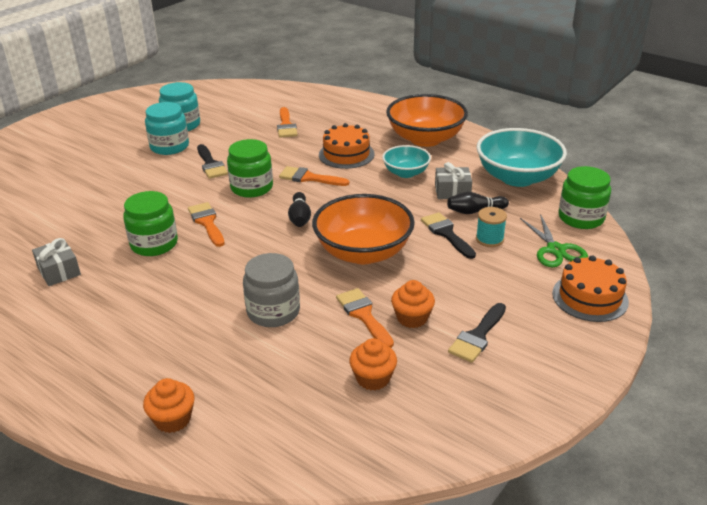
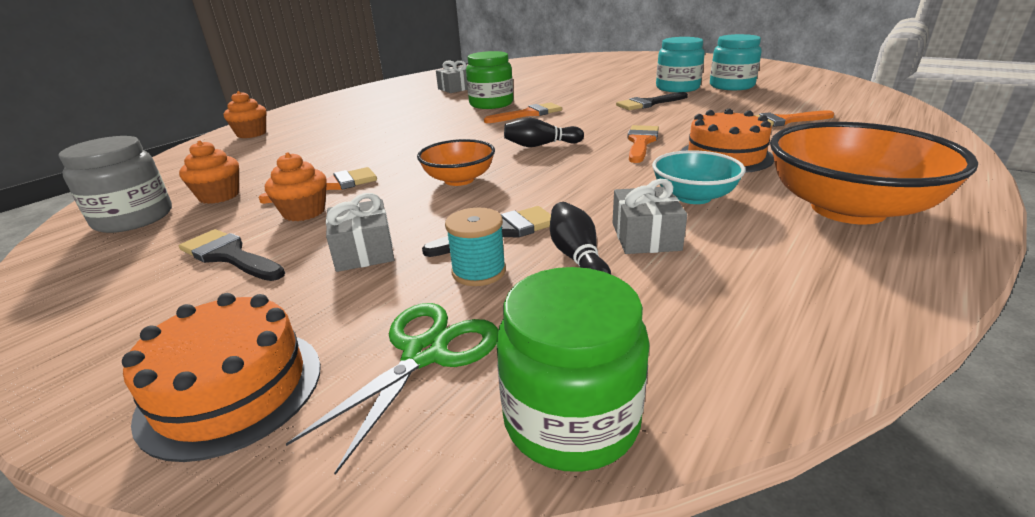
camera: 90 degrees right, 5 degrees down
(252, 187) = (604, 121): green jar -> none
(273, 311) = (364, 149): grey jar -> grey jar (134, 218)
(363, 252) = (459, 180): orange bowl -> orange bowl, size x0.56
(469, 280) = (364, 251): none -> grey gift
(517, 177) = (751, 316): turquoise bowl -> none
(555, 250) = (425, 353): green scissors -> green scissors turned 135 degrees clockwise

